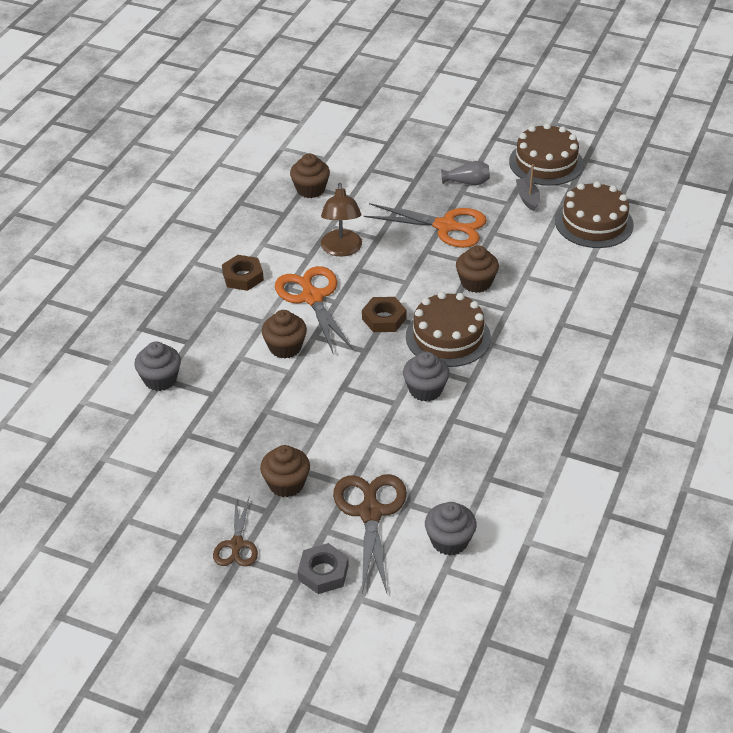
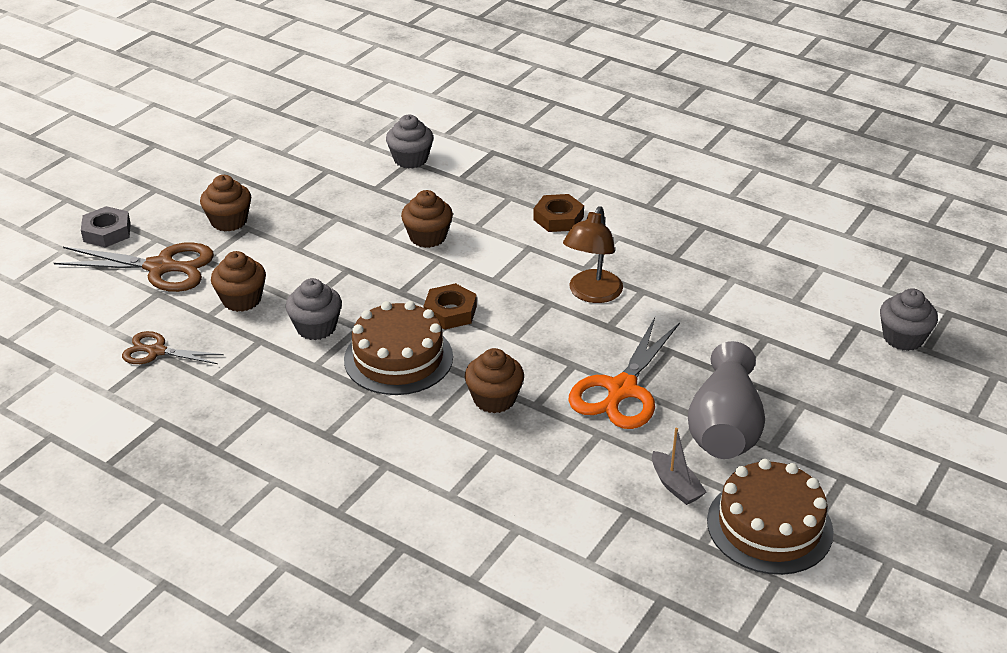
camera: 100 degrees right, 5 degrees down
(236, 545) = (171, 188): brown scissors -> brown scissors (157, 351)
(310, 189) = (723, 282): brown cupcake -> brown cupcake (241, 299)
(312, 298) = (506, 263): orange scissors -> none
(341, 249) = (591, 294): brown lamp -> brown lamp turned 75 degrees counterclockwise
(449, 541) = (92, 313): grey cupcake -> grey cupcake (903, 338)
(467, 182) = (724, 427): grey vase -> grey vase, size x1.99
(527, 198) = (675, 486): grey boat -> grey boat turned 60 degrees clockwise
(594, 223) = (600, 550): brown cake -> none

